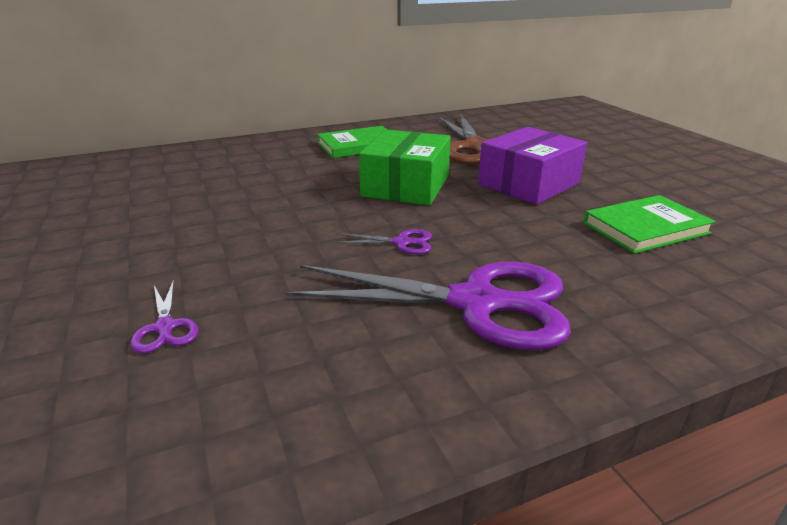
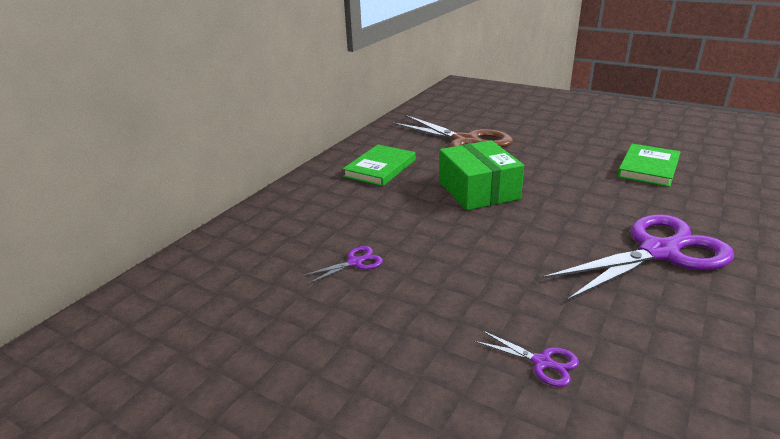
camera: 35 degrees left, 0 degrees up
(401, 242) = (555, 233): purple scissors -> purple scissors (355, 263)
(528, 184) = (544, 160): purple box -> none

